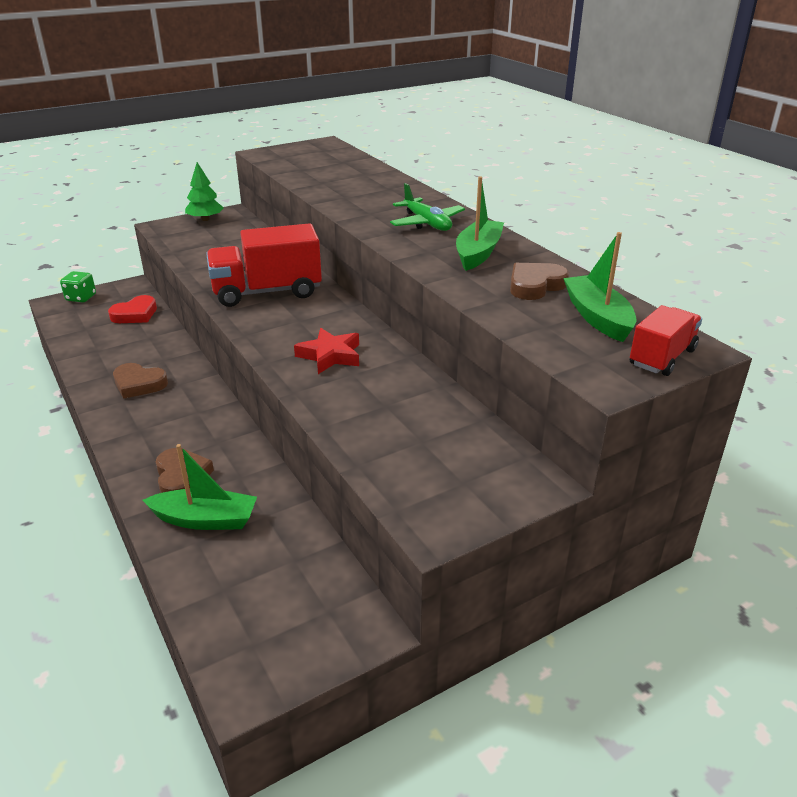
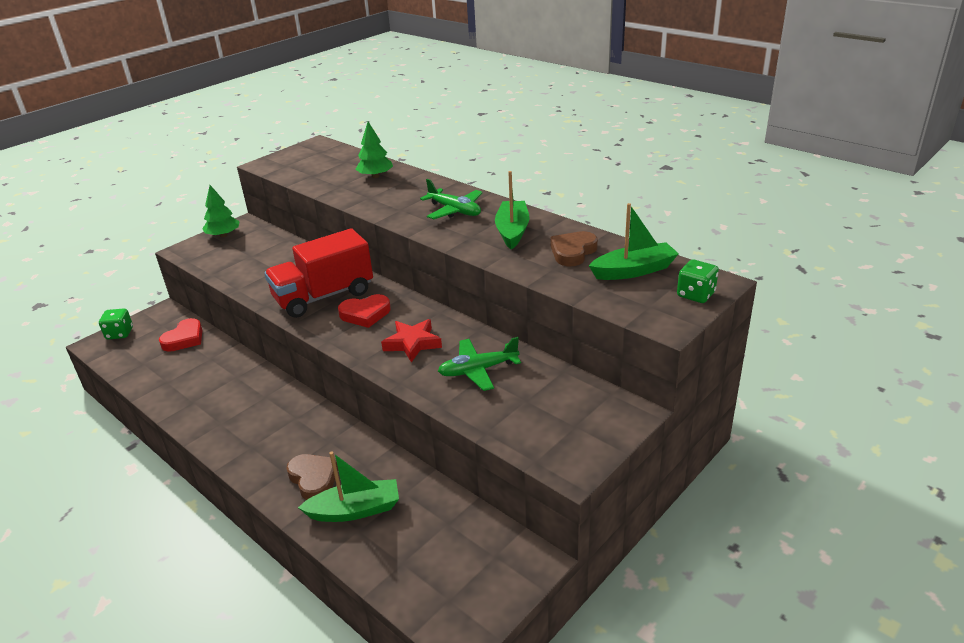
camera: 15 degrees left, 0 degrees up
(139, 384) = (226, 405): brown heart -> none
(298, 317) = (365, 314): none -> red heart
(364, 179) = (375, 176): none -> green tree
(385, 397) = (478, 370): none -> green plane
(597, 317) = (633, 271): green boat -> green boat turned 105 degrees clockwise
(662, 357) = (695, 295): red truck -> green dice

